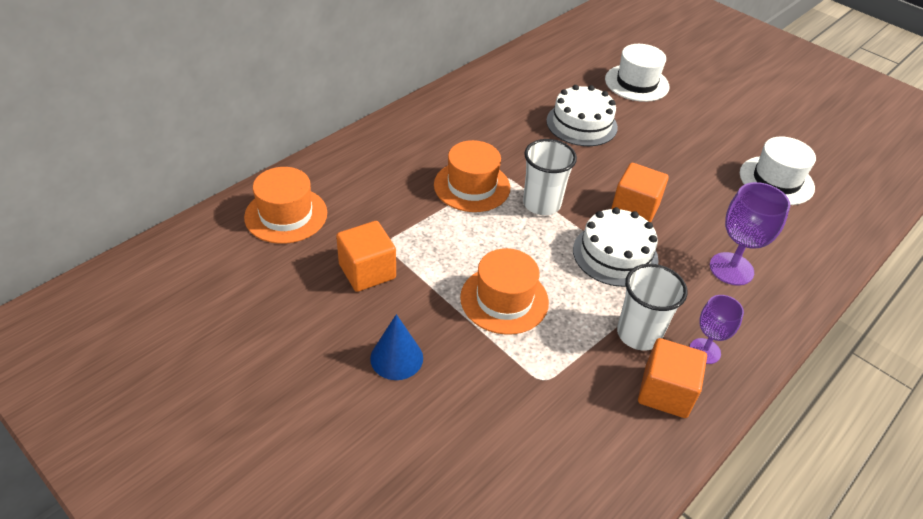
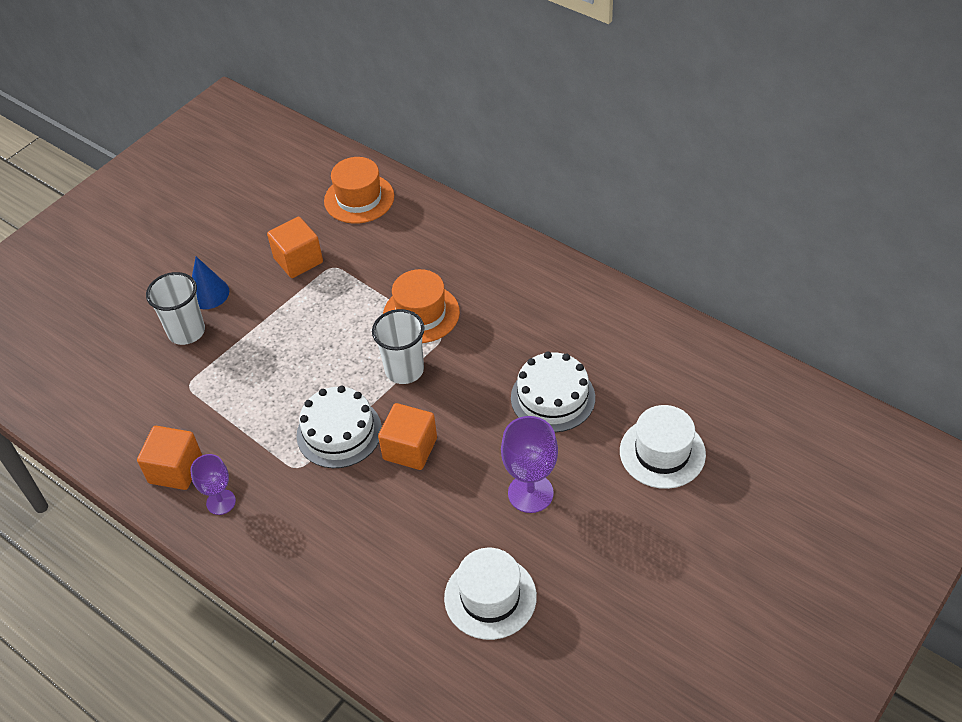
camera: 90 degrees right, 5 degrees up
(504, 299) = (273, 352): orange hat -> none
(638, 334) = (239, 451): white cup -> white cup (186, 331)
(731, 269) = (330, 533): purple goblet -> purple goblet (530, 493)

